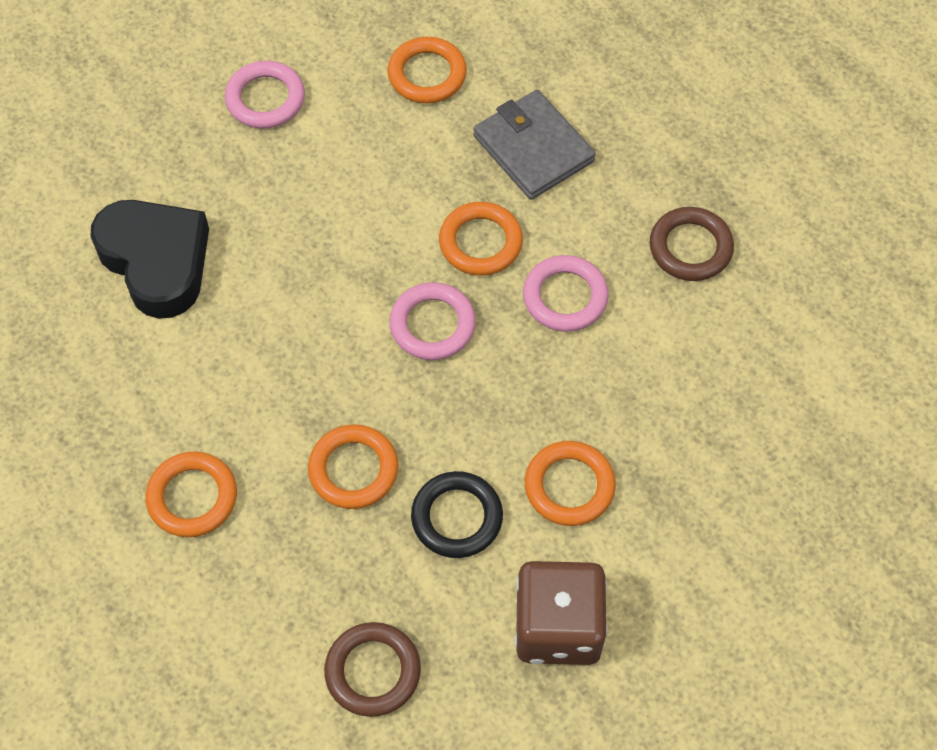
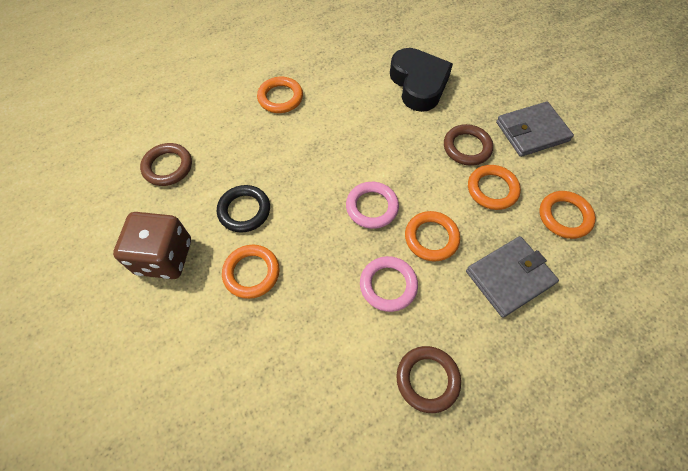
camera: 95 degrees right, 0 degrees up
(156, 261) = (418, 84): black heart -> black heart turned 75 degrees counterclockwise
(265, 99) = (532, 131): pink ring -> grey wallet
(303, 191) = (467, 147): none -> brown ring
(353, 470) = (283, 164): orange ring -> orange ring (492, 189)

